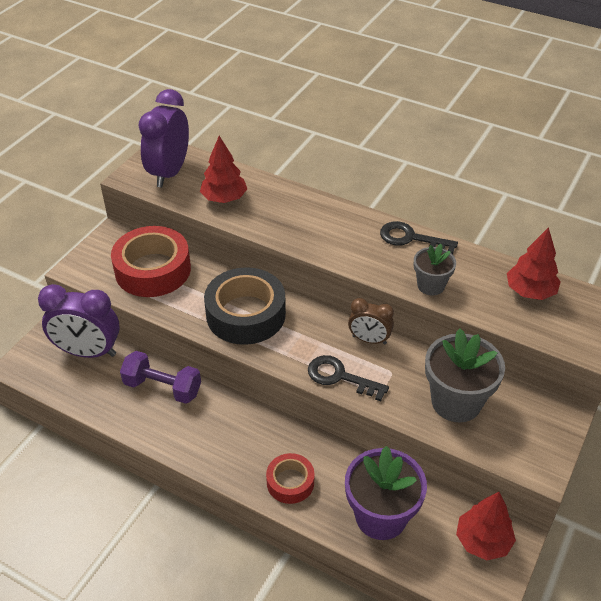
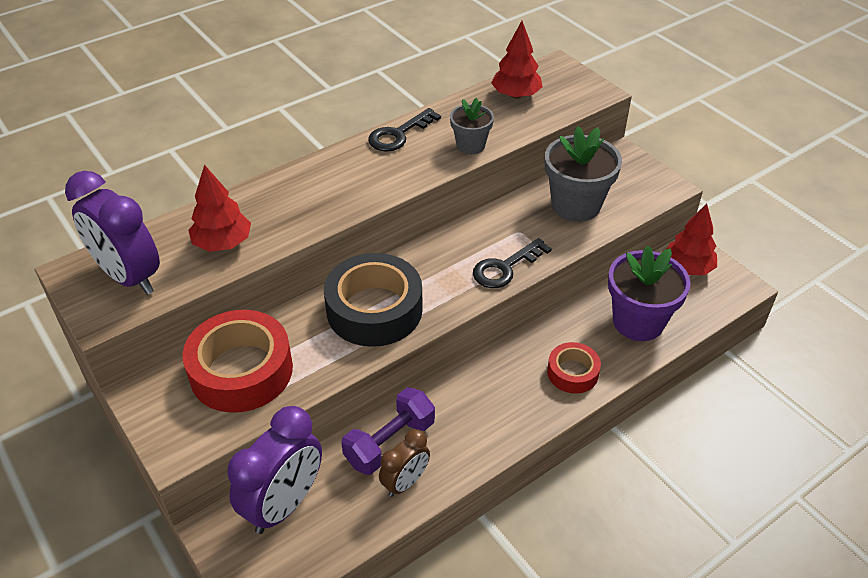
camera: 65 degrees left, 0 degrees up
(369, 340) = (470, 231): brown clock -> brown clock (405, 482)

